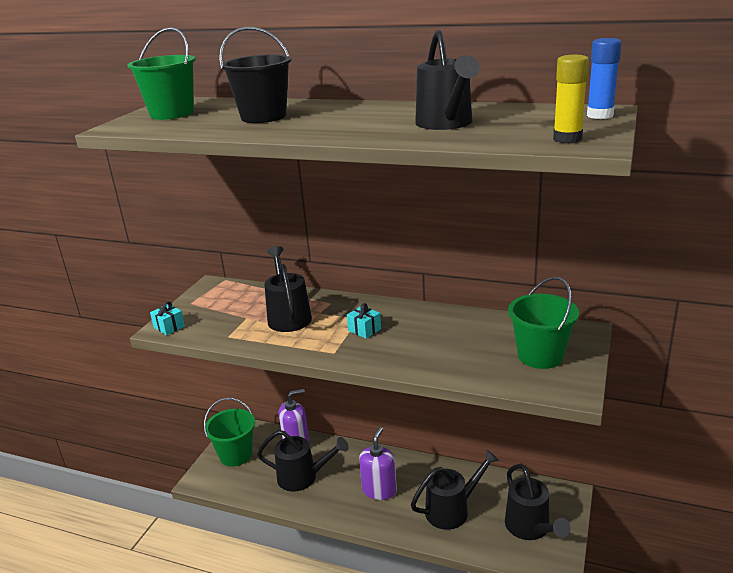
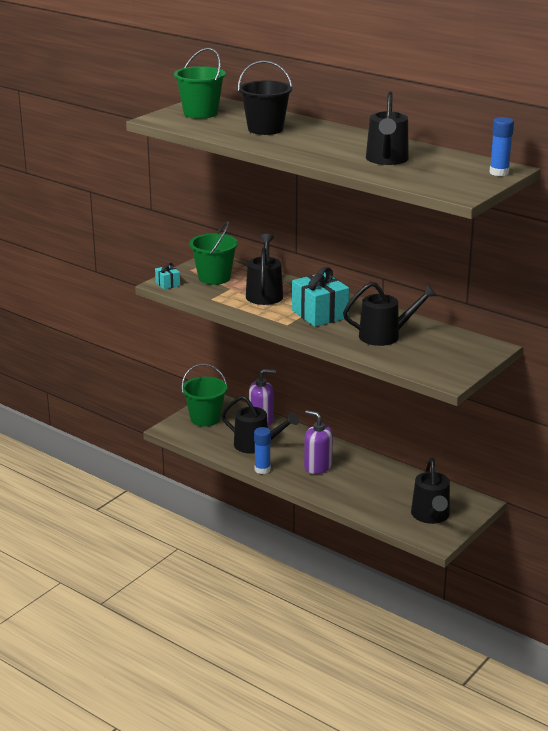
camera: 15 degrees right, 0 degrees up
(321, 511) = (262, 469): none -> blue glue stick
(364, 330) = (319, 314): turquoise gift -> turquoise gift, size x2.09
(379, 490) = (317, 467): purple soap dispenser -> purple soap dispenser turned 90 degrees counterclockwise
(452, 509) = (373, 491): black watering can -> black watering can (386, 335)
(540, 356) = (444, 356): green bucket -> green bucket (214, 278)
(567, 139) = (451, 187): yellow glue stick -> none

